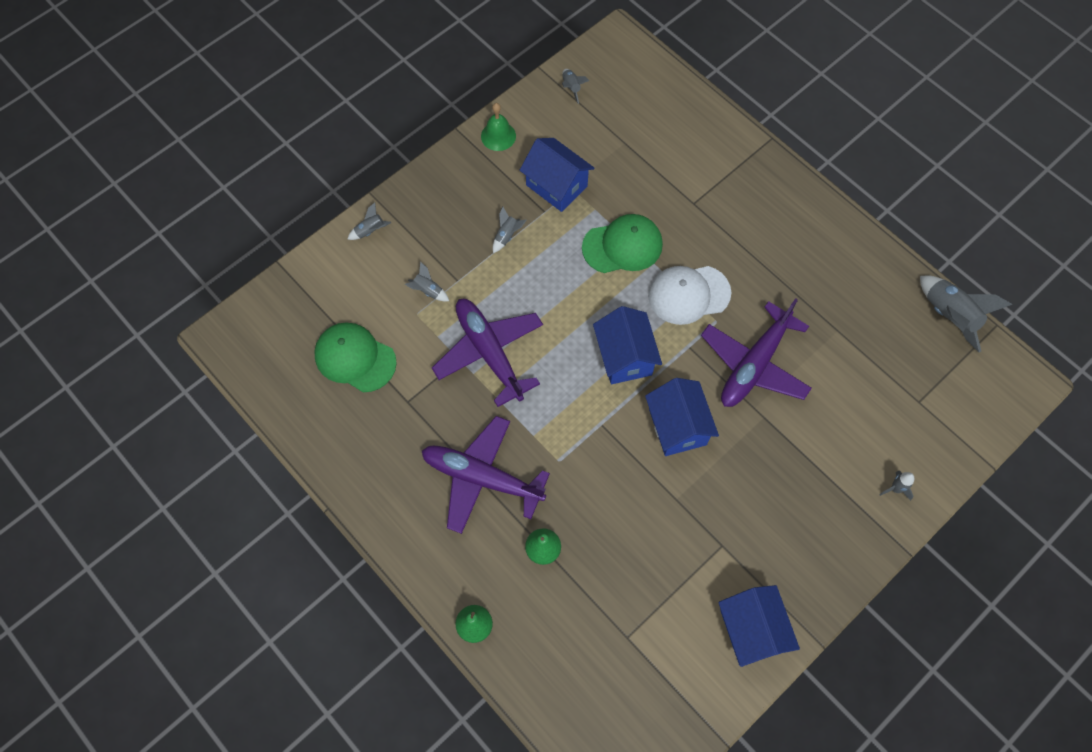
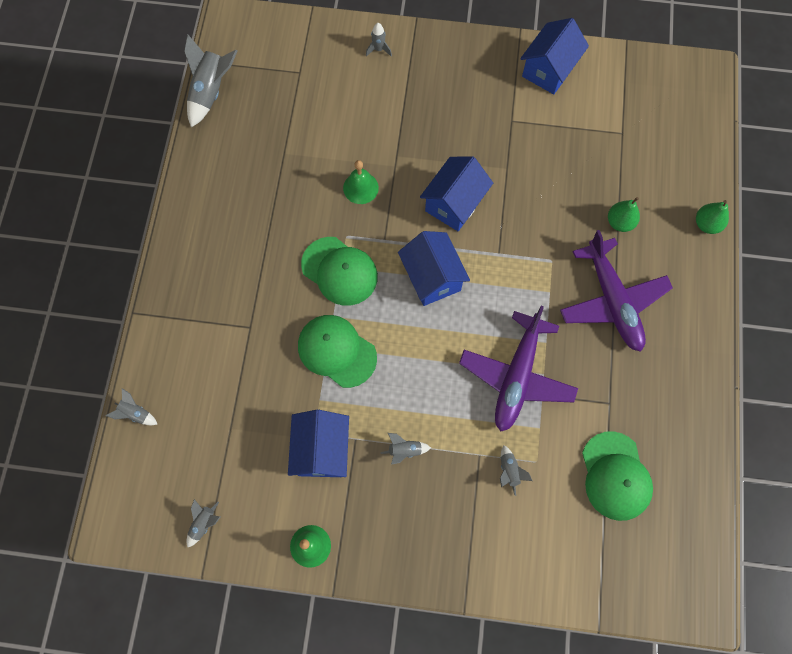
camera: 130 degrees left, 5 degrees up
(370, 231) = (499, 573): grey rocket -> grey rocket (135, 413)
(624, 357) = (432, 277): blue house -> blue house turned 60 degrees counterclockwise
(688, 294) = (339, 271): white cap -> green cap
(754, 365) = (360, 188): purple plane -> green bell

